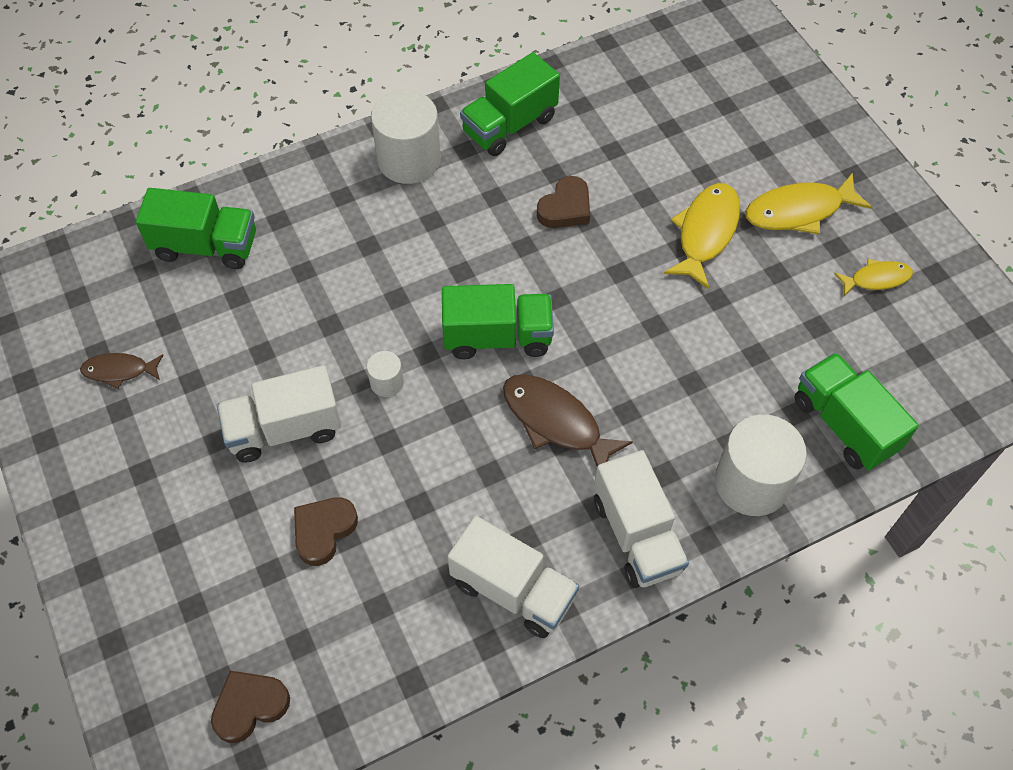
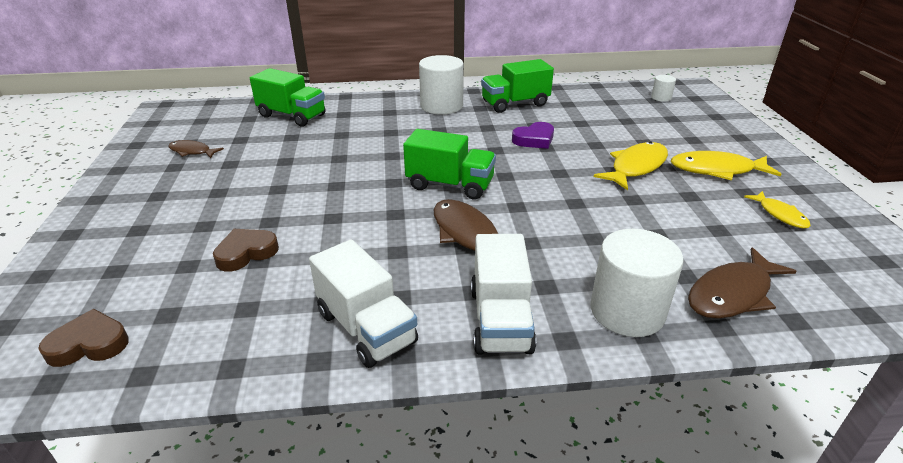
camera: 20 degrees right, 25 degrees down
(285, 429) = (267, 196): white truck -> none
(387, 382) = (355, 190): white cylinder -> white cylinder (661, 98)
(565, 208) = (534, 139): brown heart -> purple heart
(844, 424) = (732, 294): green truck -> brown fish
(876, 279) = (780, 214): yellow fish -> yellow fish turned 60 degrees clockwise

